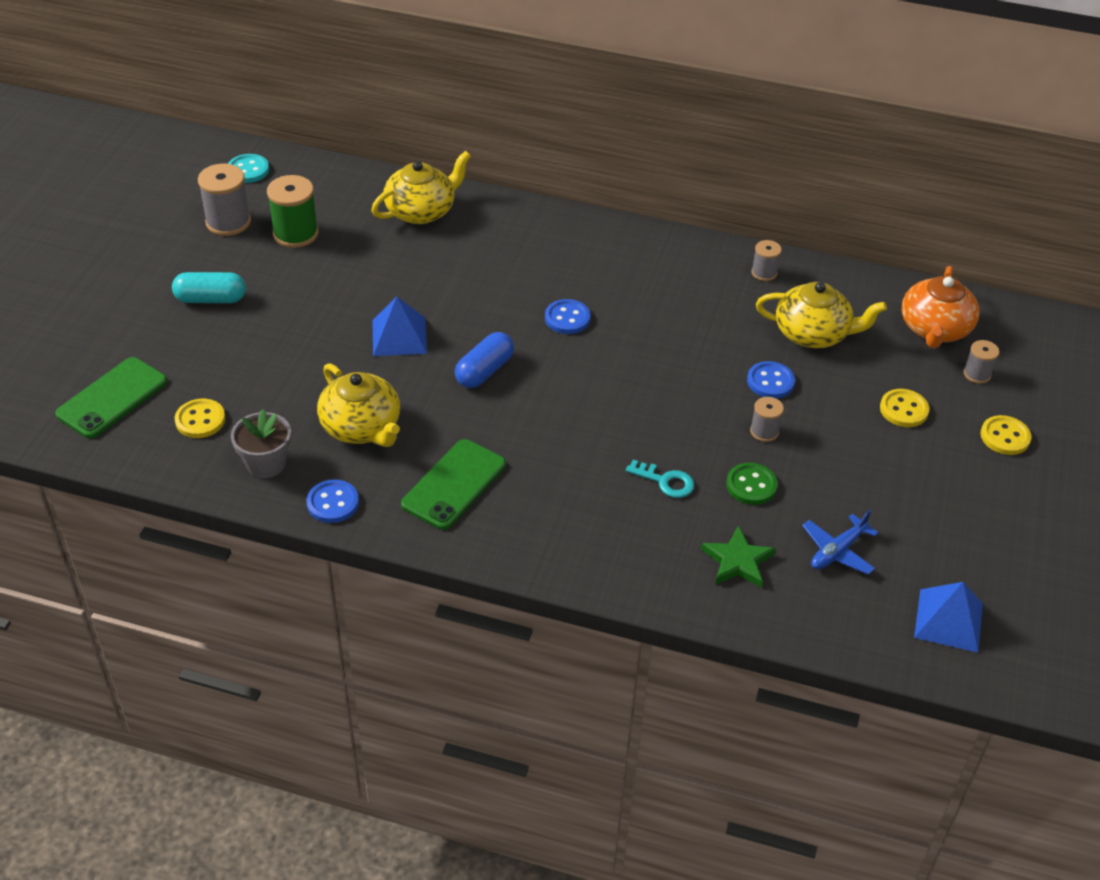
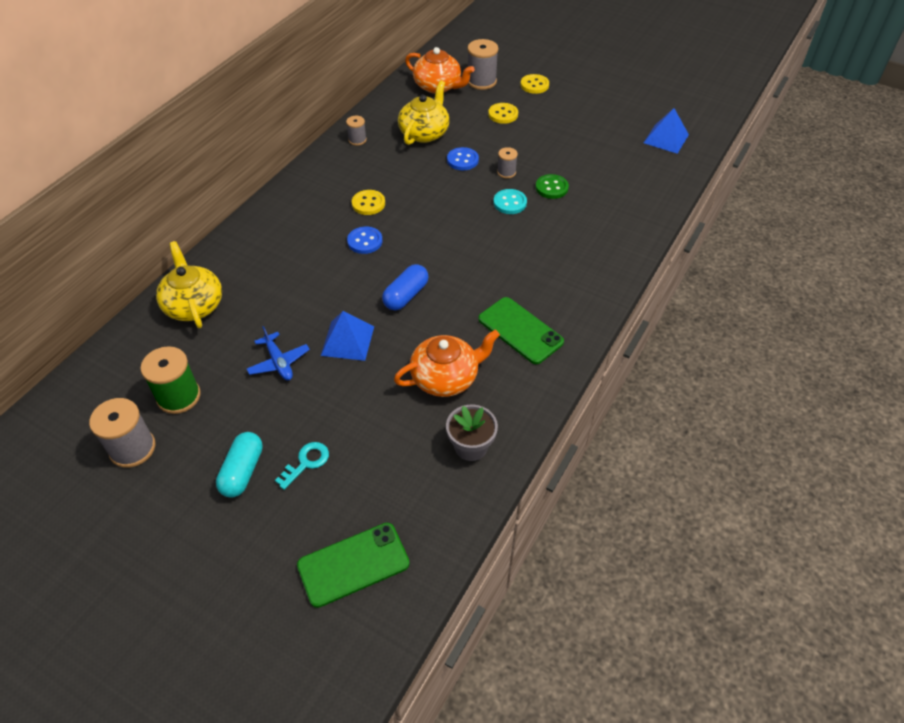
camera: 75 degrees left, 5 degrees up
(112, 398) = (353, 564): green phone -> green phone turned 75 degrees counterclockwise
(200, 420) = (405, 491): yellow button -> yellow button (368, 204)
(248, 170) = (58, 425): turquoise button -> turquoise button (510, 203)
(333, 503) = (524, 406): blue button -> none
(361, 427) = (445, 378): yellow teapot -> orange teapot
(484, 371) = (406, 295): blue capsule -> blue capsule turned 75 degrees clockwise
(665, 481) = (540, 224): turquoise key -> turquoise key (306, 462)
(738, 561) = (613, 206): green star -> none
(837, 551) = (611, 166): blue plane -> blue plane (279, 362)
(977, 374) = (481, 81): grey spool -> grey spool, size x1.78

